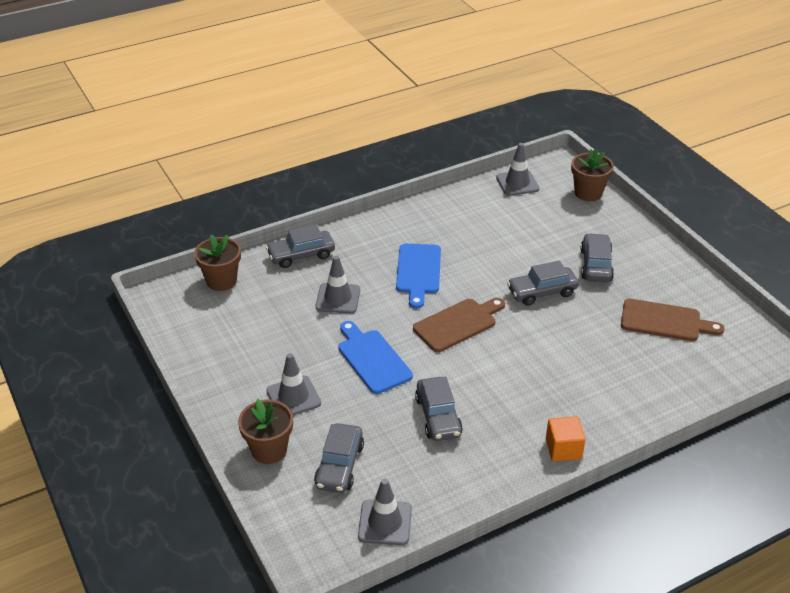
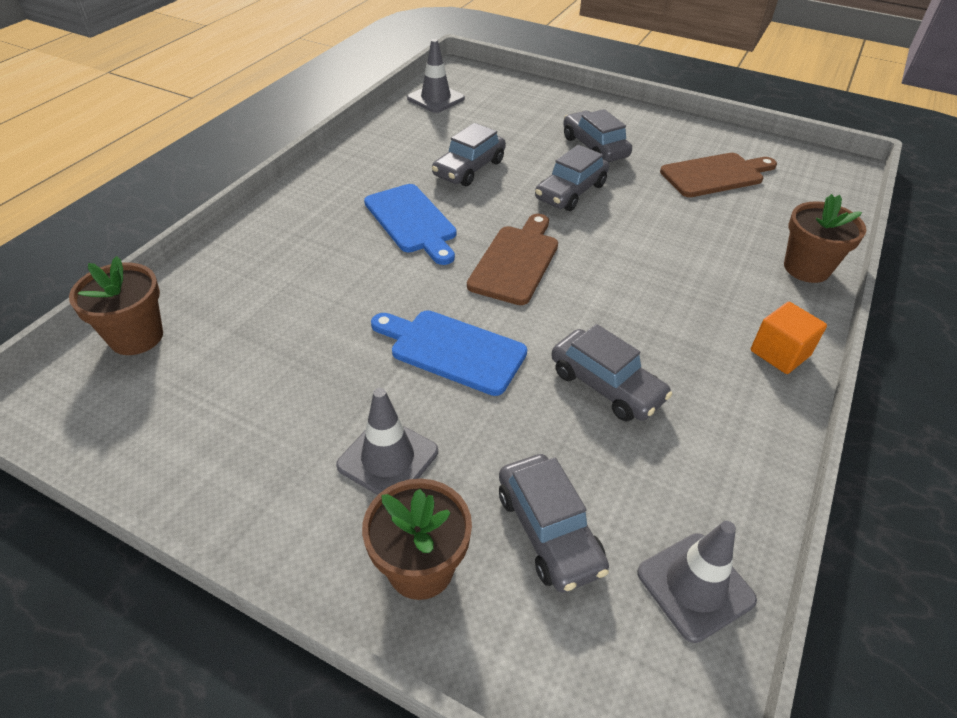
camera: 35 degrees left, 5 degrees up
(301, 255) = (237, 258): grey car -> grey car (469, 168)
(338, 298) = (336, 292): grey traffic cone -> none
(588, 193) = (515, 86): brown flower pot -> brown flower pot (806, 268)

